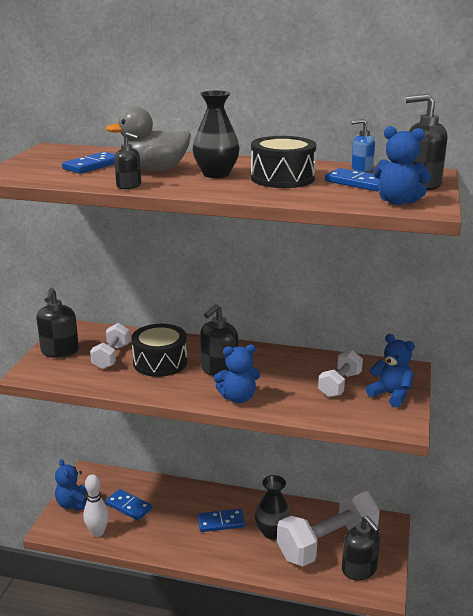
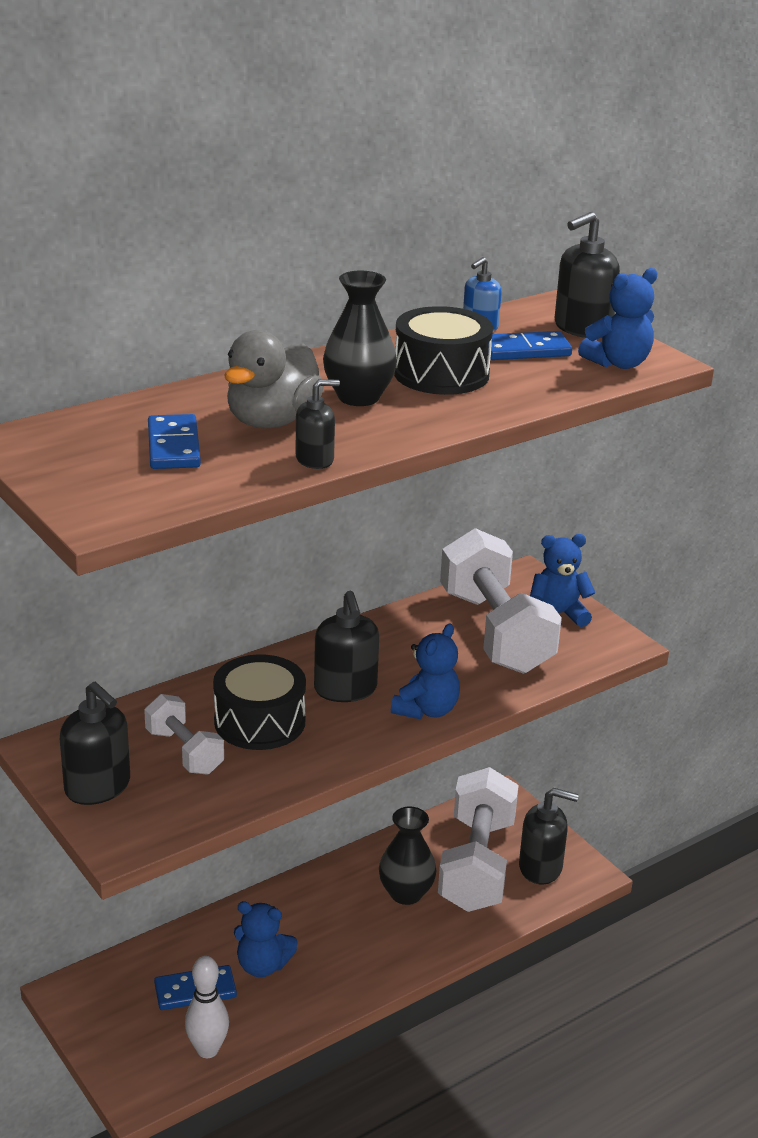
camera: 50 degrees left, 5 degrees up
(74, 504) = (116, 1043): blue teddy bear -> blue teddy bear (262, 965)
(221, 522) = (335, 925): blue domino -> none
(340, 385) = (495, 632): white dumbbell -> white dumbbell, size x1.94

